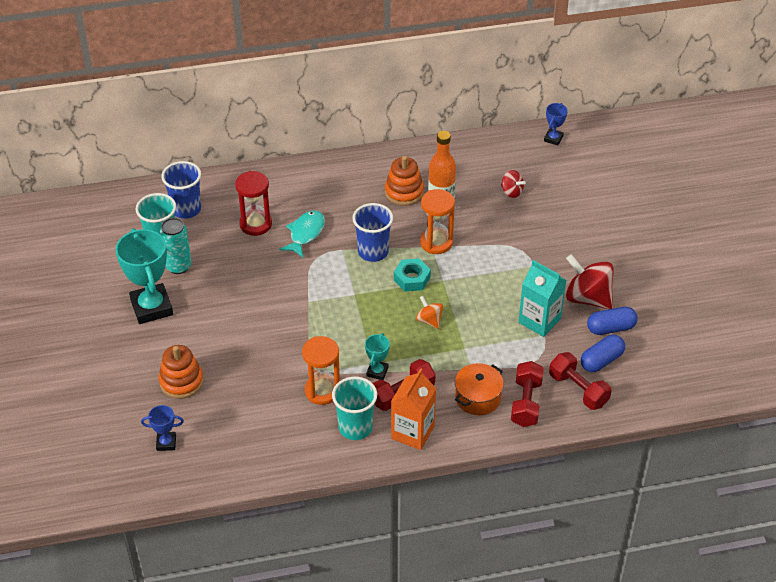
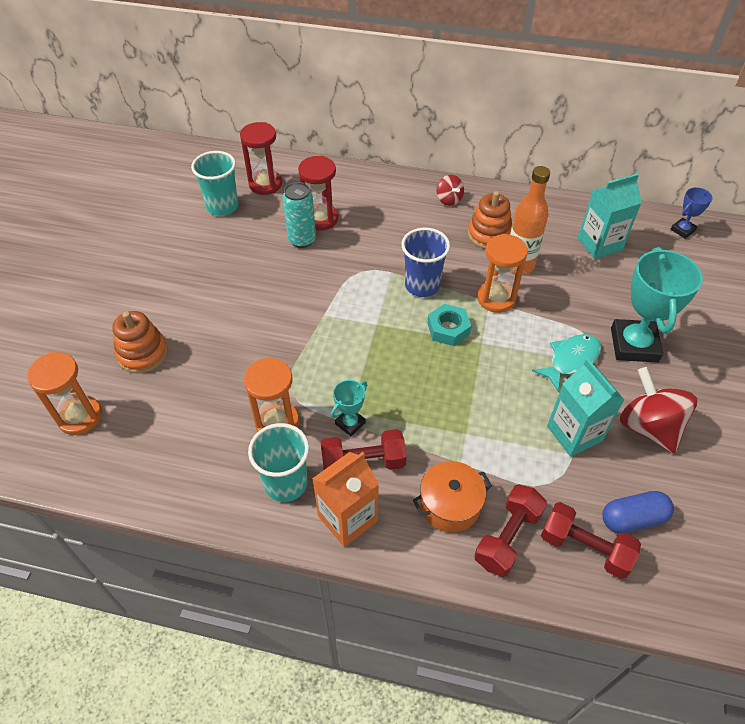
camera: 25 degrees right, 5 degrees up
(152, 307) = (169, 266): turquoise trophy -> turquoise trophy (634, 345)
(166, 443) = (80, 417): blue trophy -> orange hourglass
(179, 266) = (222, 235): turquoise can -> turquoise can (302, 240)
(186, 209) = (265, 184): blue cup -> red hourglass
(305, 233) = (363, 244): turquoise fish -> turquoise fish (570, 360)
(429, 320) = (442, 384): orange spinning top -> none
(495, 171) = (599, 244): none -> turquoise carton
(511, 192) = (609, 271): red spinning top -> red spinning top (449, 199)
(578, 389) = (584, 547): red dumbbell -> red dumbbell turned 45 degrees counterclockwise
(611, 328) = (663, 478): blue capsule -> none

